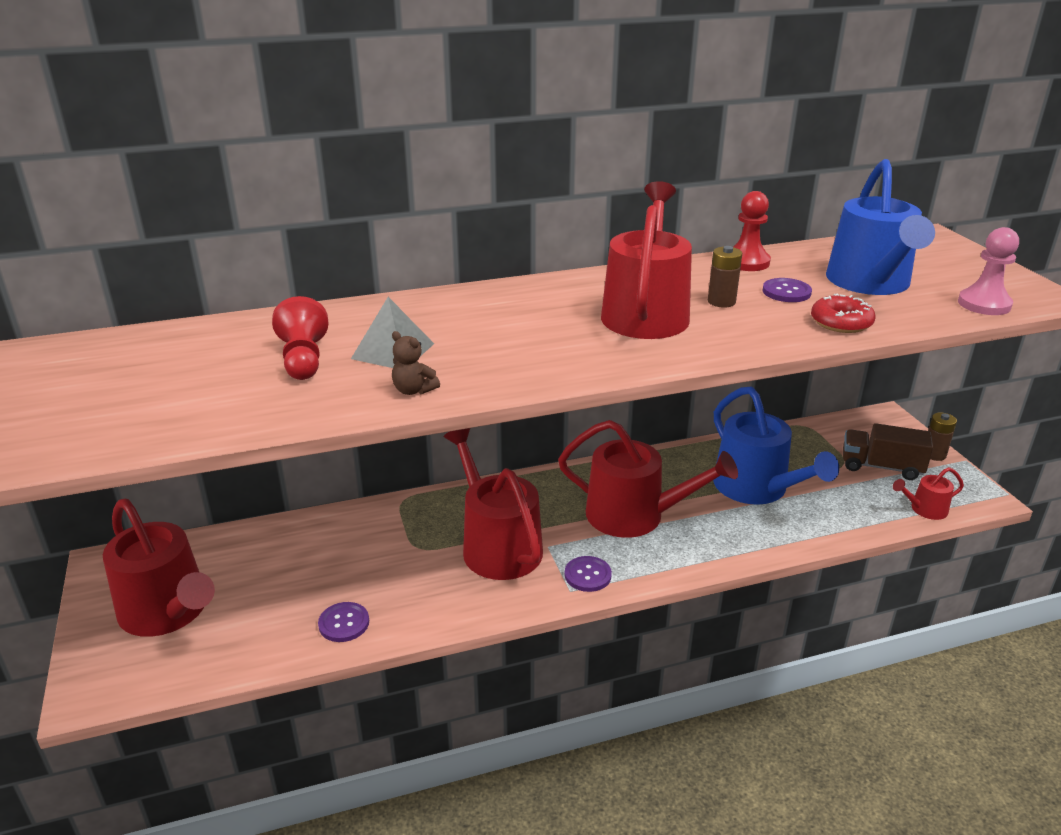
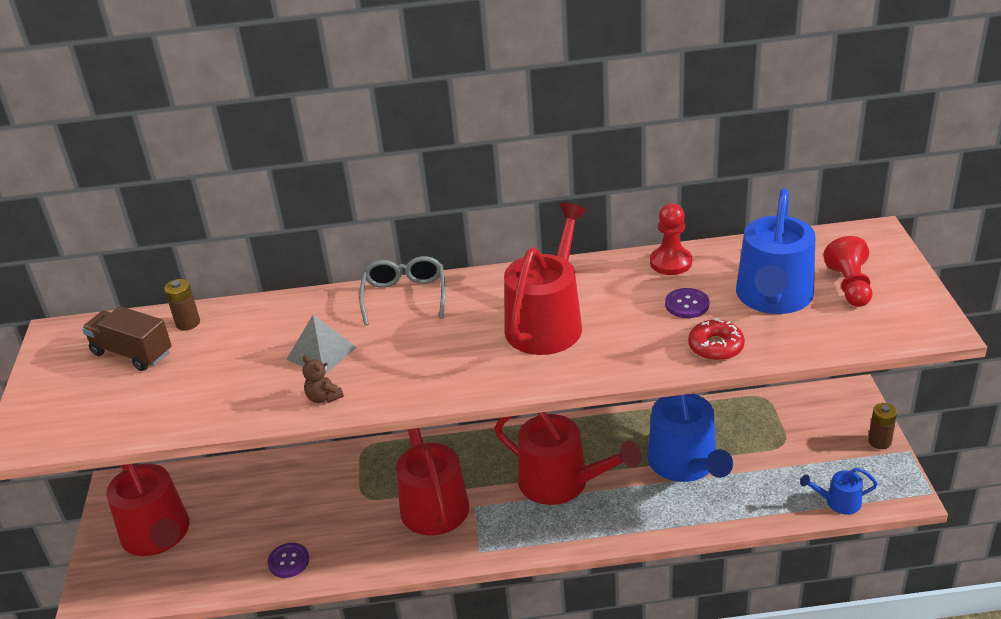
camera: 15 degrees right, 5 degrees up
(303, 360) = (250, 358): red pawn -> red pawn (849, 286)
(471, 299) = (404, 296): none -> grey glasses
(587, 575) = (499, 538): purple button -> none
(721, 302) = (621, 313): brown battery -> brown battery (188, 323)
(881, 467) = (818, 451): brown truck -> brown truck (132, 353)
(925, 509) = (839, 502): red watering can -> blue watering can
(984, 304) = (866, 332): pink pawn -> none

